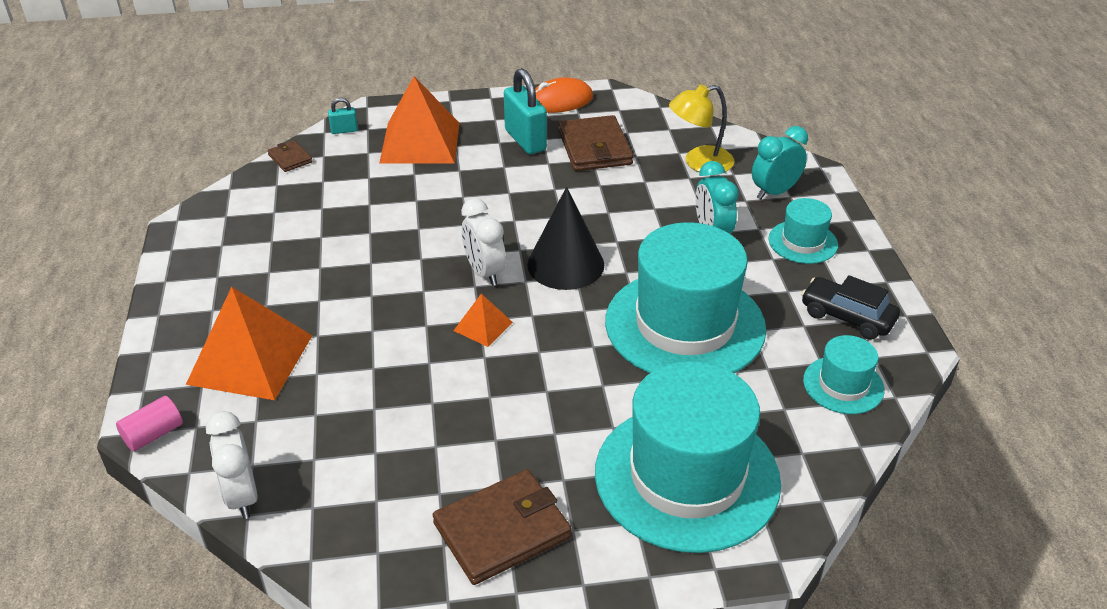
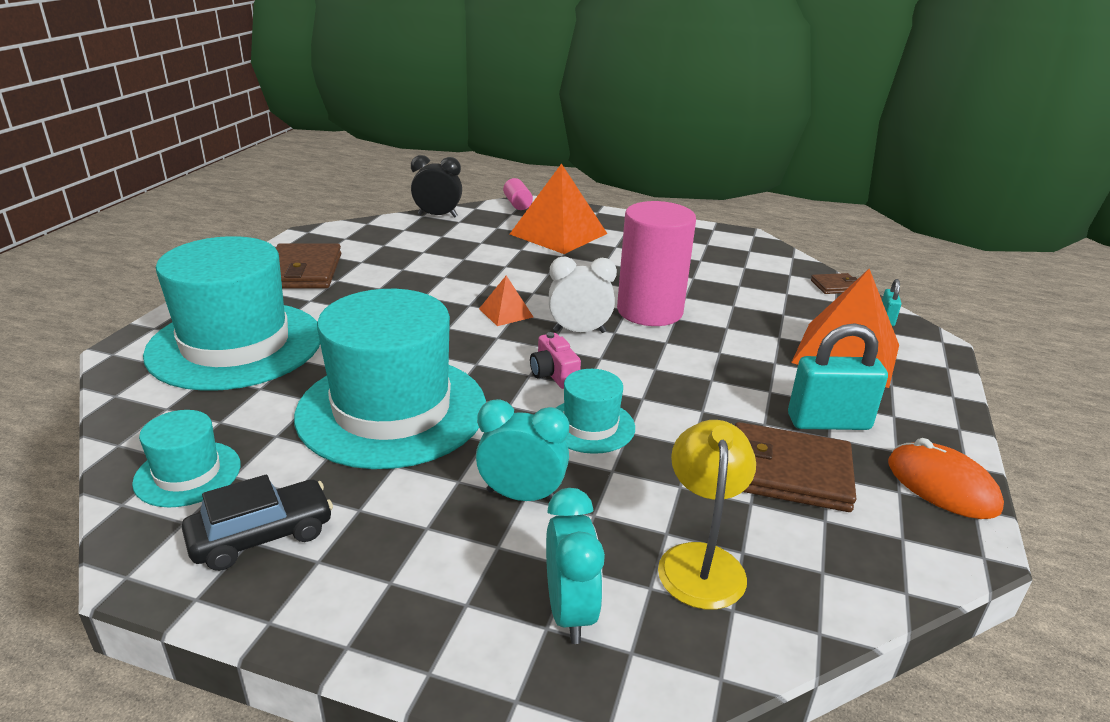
camera: 115 degrees right, 10 degrees down
(242, 496) = (437, 216): white clock -> black clock
(415, 244) = (649, 311): none -> pink cylinder
(560, 101) = (942, 485): orange mouse -> orange mouse turned 45 degrees counterclockwise
(565, 264) = (553, 374): black cone -> pink camera
(803, 242) = (430, 576): turquoise hat -> turquoise hat (590, 426)

